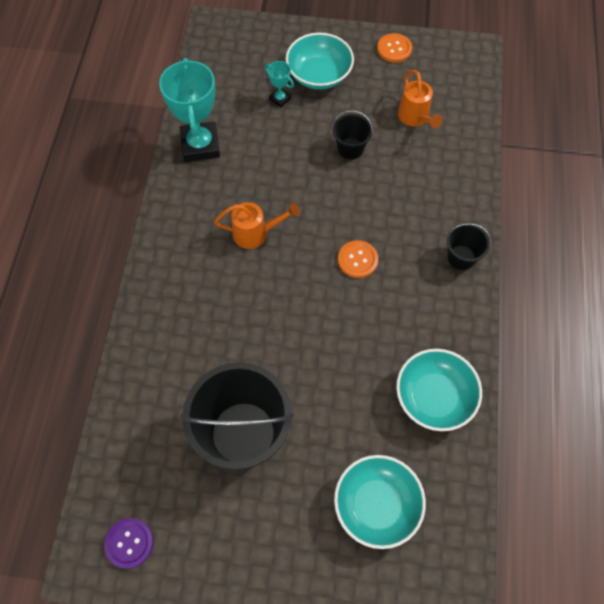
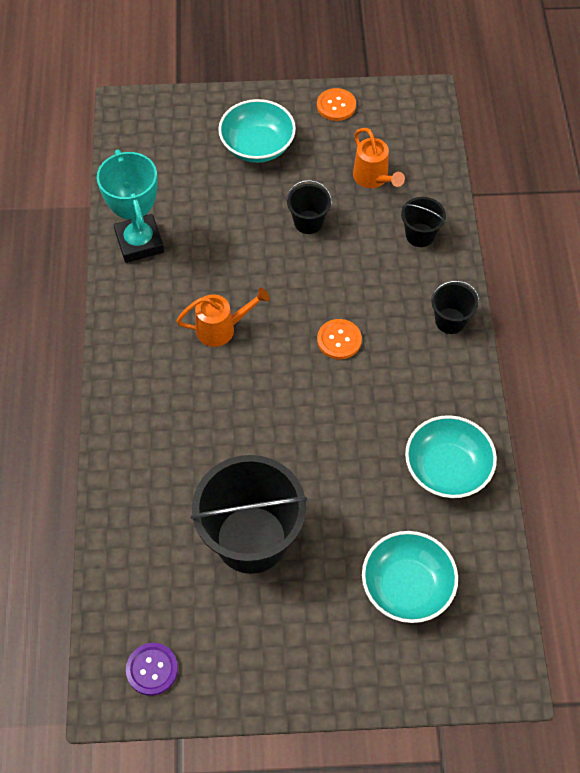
camera: 10 degrees left, 5 degrees down
(280, 99) = (219, 178): turquoise trophy -> none
(447, 174) = (420, 235): none -> black bucket

